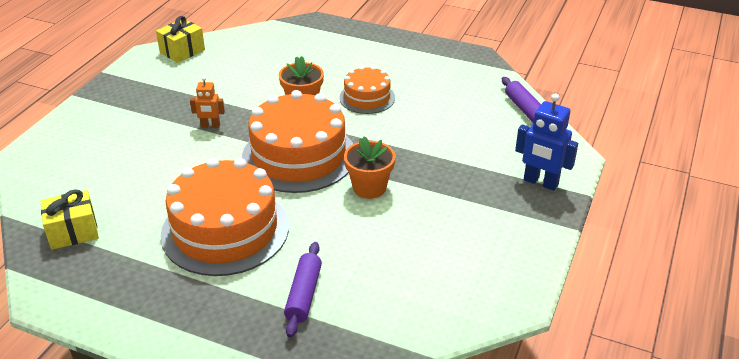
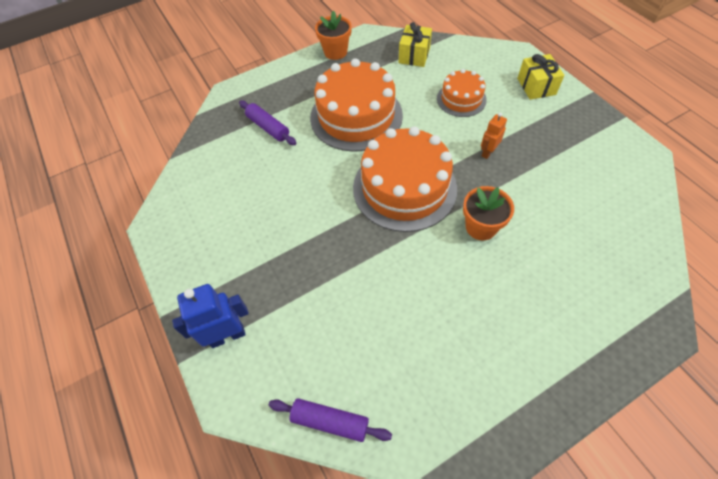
camera: 130 degrees right, 20 degrees up
(182, 51) = (639, 180): yellow gift -> yellow gift (536, 86)
(367, 98) = (457, 283): orange cake -> orange cake (461, 99)
(369, 187) = (330, 210): orange flower pot -> orange flower pot (335, 52)

